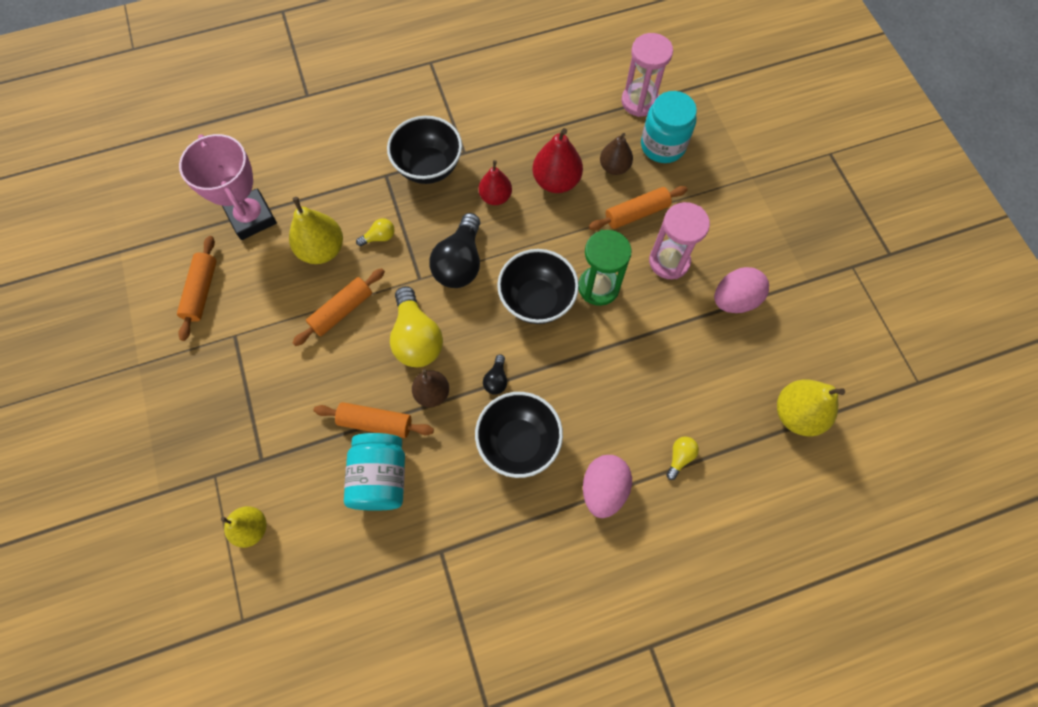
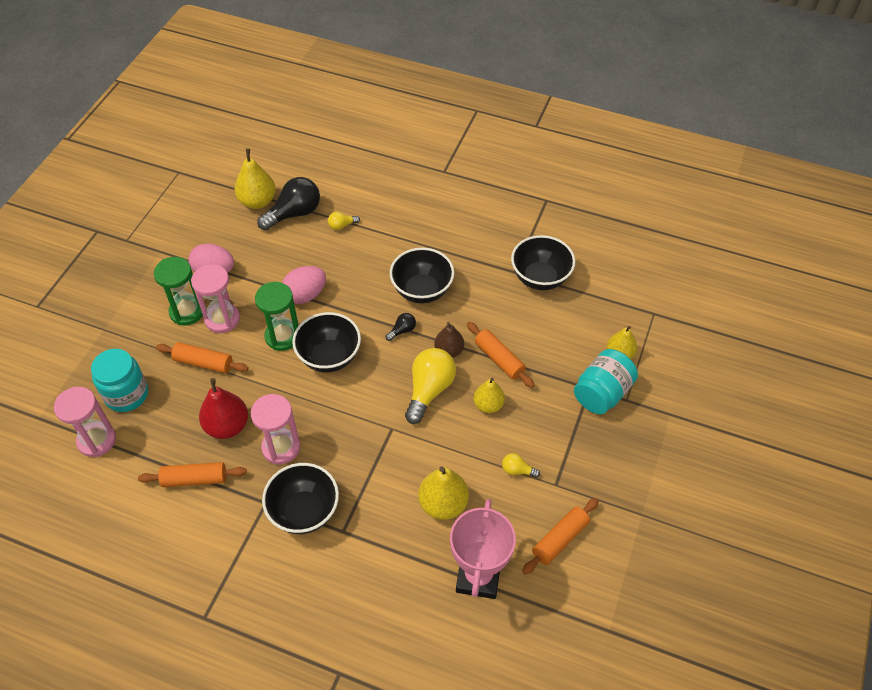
camera: 140 degrees left, 15 degrees down
(342, 310) = (465, 446): orange rolling pin -> orange rolling pin (194, 479)
(350, 365) = (488, 405): none -> yellow pear
(379, 237) = (393, 481): yellow light bulb -> yellow light bulb (517, 470)
(380, 477) = (520, 328): turquoise jar -> turquoise jar (602, 393)
(406, 566) = (540, 278): none -> black bowl
(460, 263) = (354, 418): black light bulb -> black light bulb (294, 214)
(495, 197) = (281, 447): red pear -> pink hourglass
(603, 489) = (398, 239): pink egg -> pink egg (305, 295)
(614, 167) = (177, 405): brown pear -> none
(707, 244) = (187, 312): none -> green hourglass

